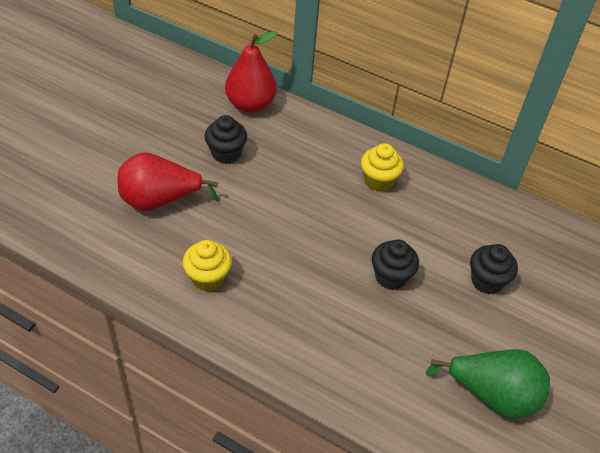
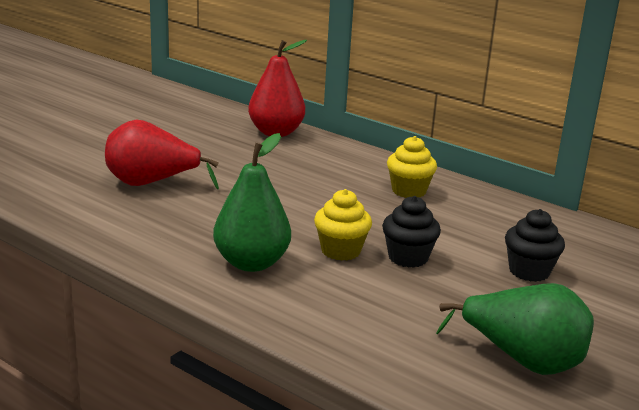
camera: 10 degrees right, 25 degrees down
(208, 278) = (185, 239): yellow cupcake -> yellow cupcake (340, 251)
(226, 153) = (238, 160): black cupcake -> none
(268, 303) = (251, 263): none -> green pear

